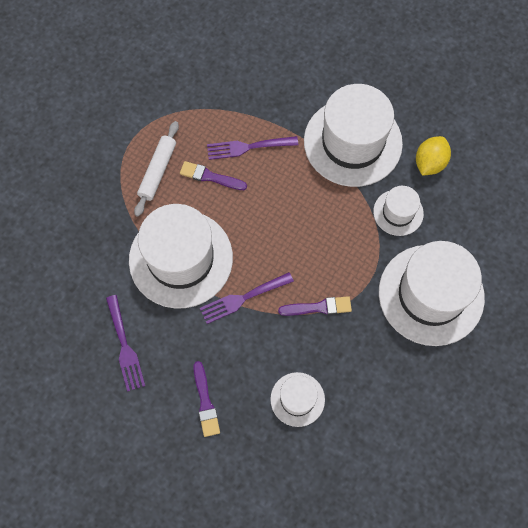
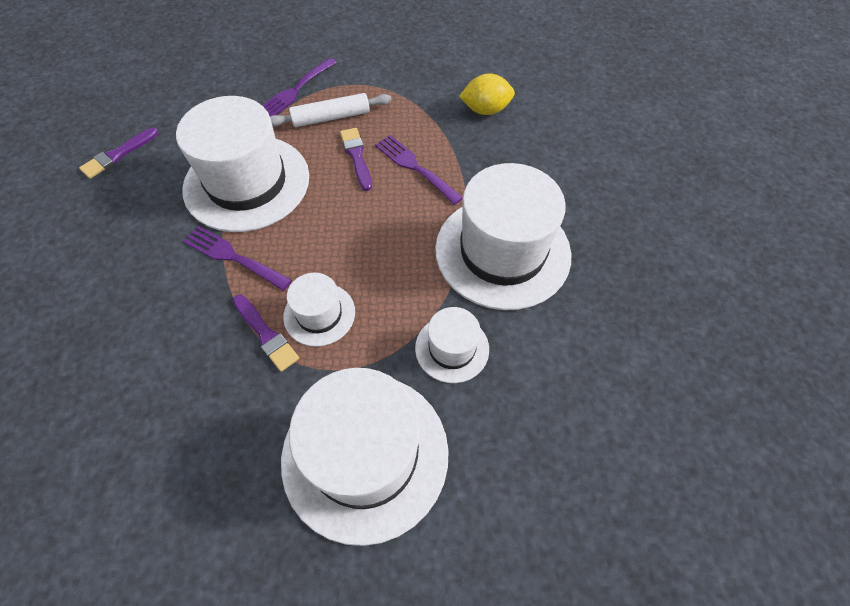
camera: 55 degrees right, 10 degrees down
(125, 347) = (120, 192): purple fork -> purple fork (295, 91)
(205, 402) = (85, 291): purple brush -> purple brush (118, 155)
(297, 399) = (130, 379): white hat -> white hat (319, 314)
(429, 163) = (547, 345): yellow lemon -> yellow lemon (485, 110)

